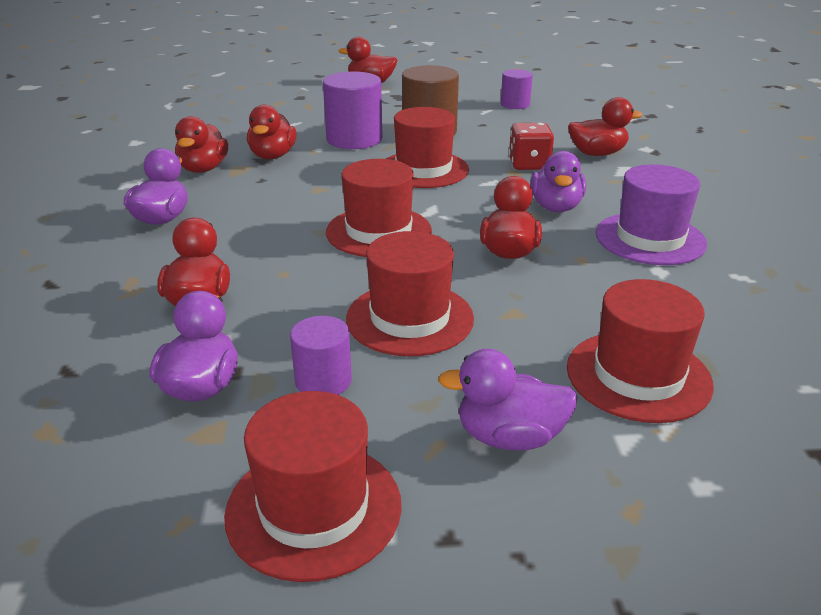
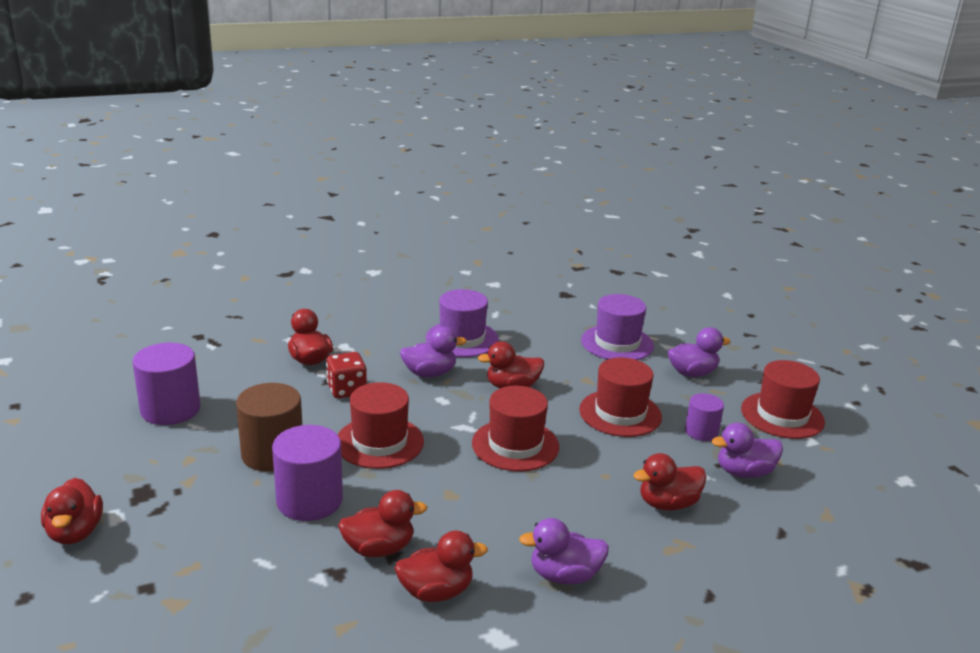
camera: 110 degrees left, 5 degrees down
(509, 437) = (692, 373): purple duck -> purple duck turned 90 degrees counterclockwise
(515, 104) = (170, 409): purple cylinder -> purple cylinder, size x1.71
(638, 376) = (617, 343): red hat -> purple hat

